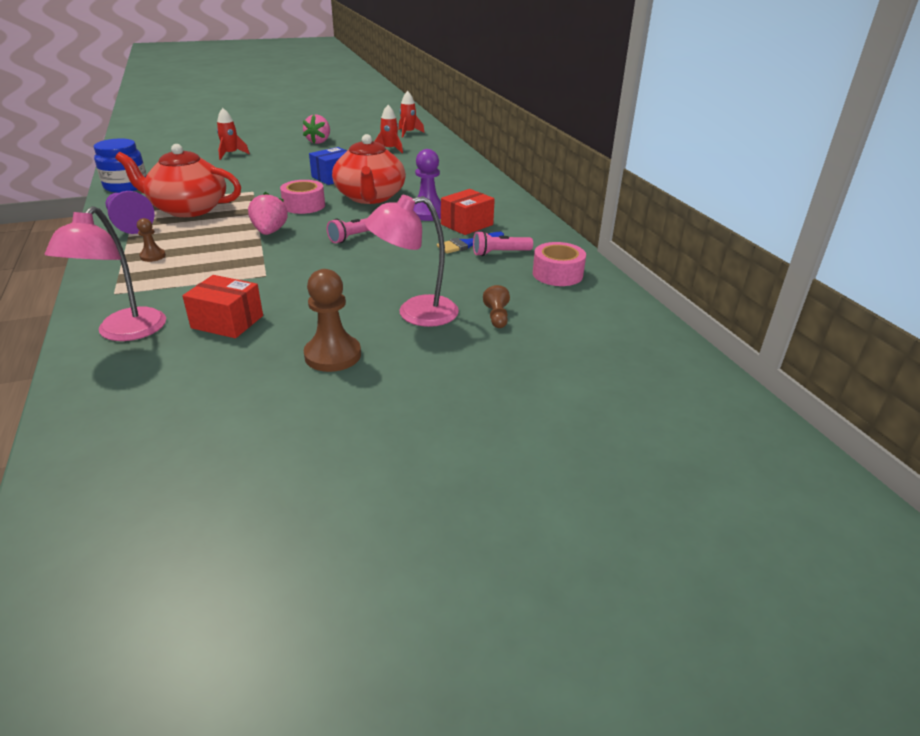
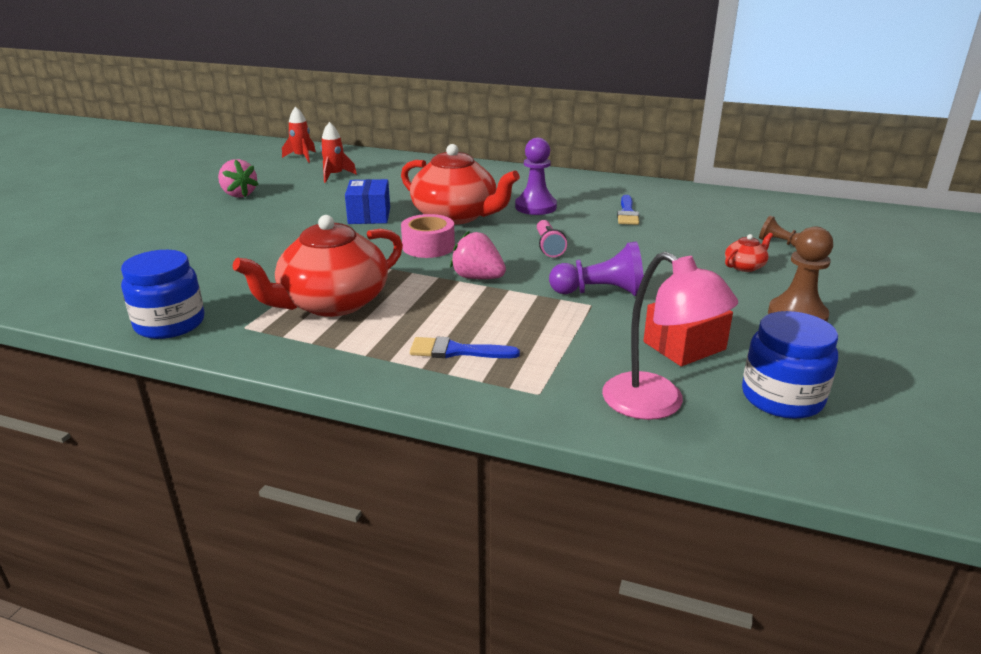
camera: 50 degrees left, 5 degrees down
(129, 224) = (323, 346): purple pawn -> purple pawn (600, 292)
(153, 256) = (456, 351): brown pawn -> blue brush
(169, 376) = (782, 398): none -> blue jar
(231, 154) = (180, 242): red rocket -> none
(415, 313) = (745, 266): pink lamp -> red teapot
(467, 224) = (584, 202): red box -> none
(500, 253) = (660, 209): pink flashlight -> none
(557, 274) = (723, 204): pink tape -> none

